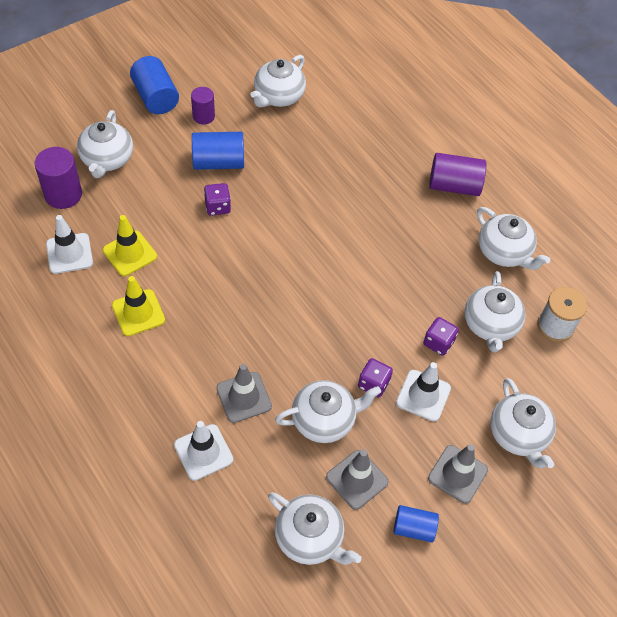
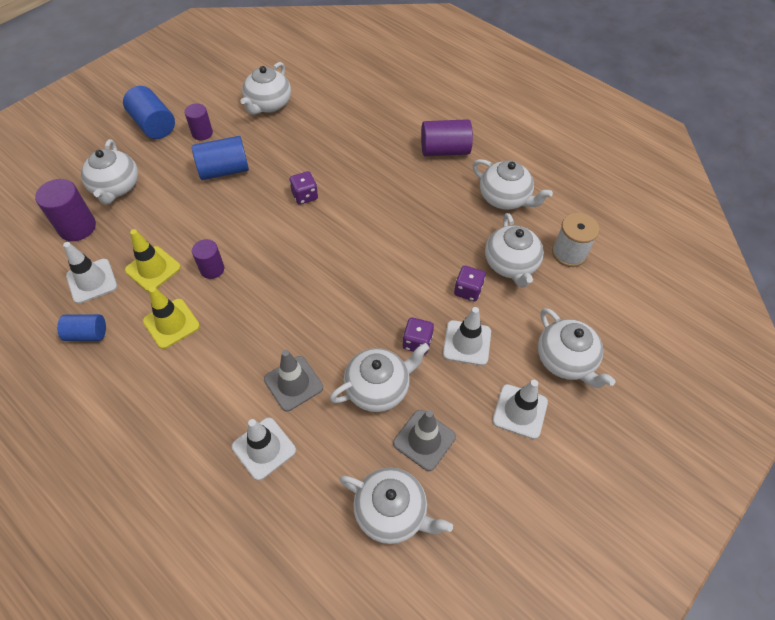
camera: 10 degrees left, 0 degrees up
(187, 266) = (212, 269): none -> purple cylinder
(217, 207) = (231, 209): purple dice -> purple dice (305, 196)
(414, 528) = (492, 476): blue cylinder -> blue cylinder (87, 334)
(457, 474) = (520, 411): grey traffic cone -> white traffic cone

